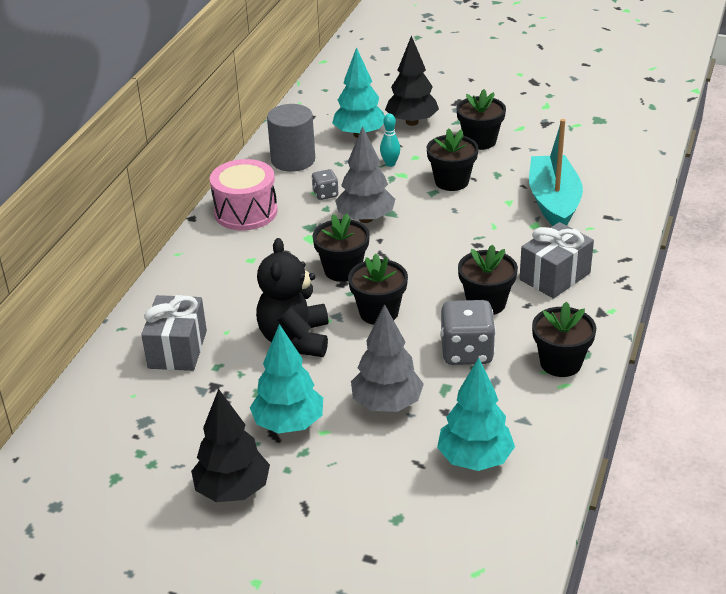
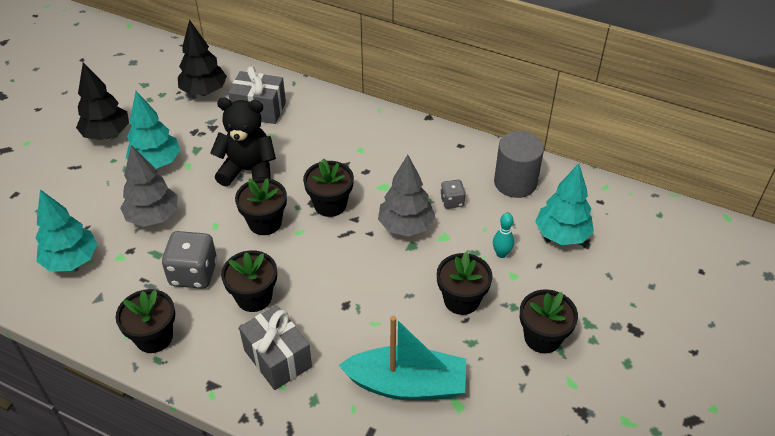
camera: 95 degrees right, 10 degrees up
(246, 212) = (431, 148): pink drum -> none
(412, 122) = (587, 281): black tree -> black tree (204, 91)

